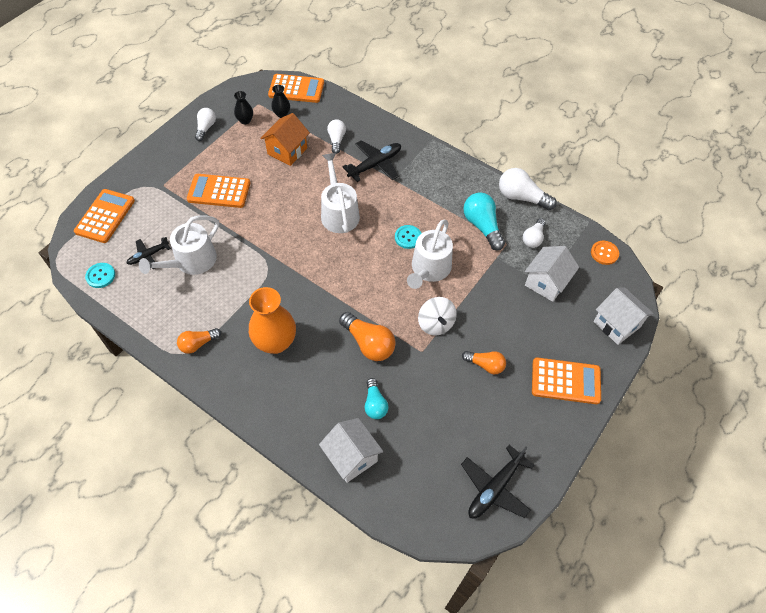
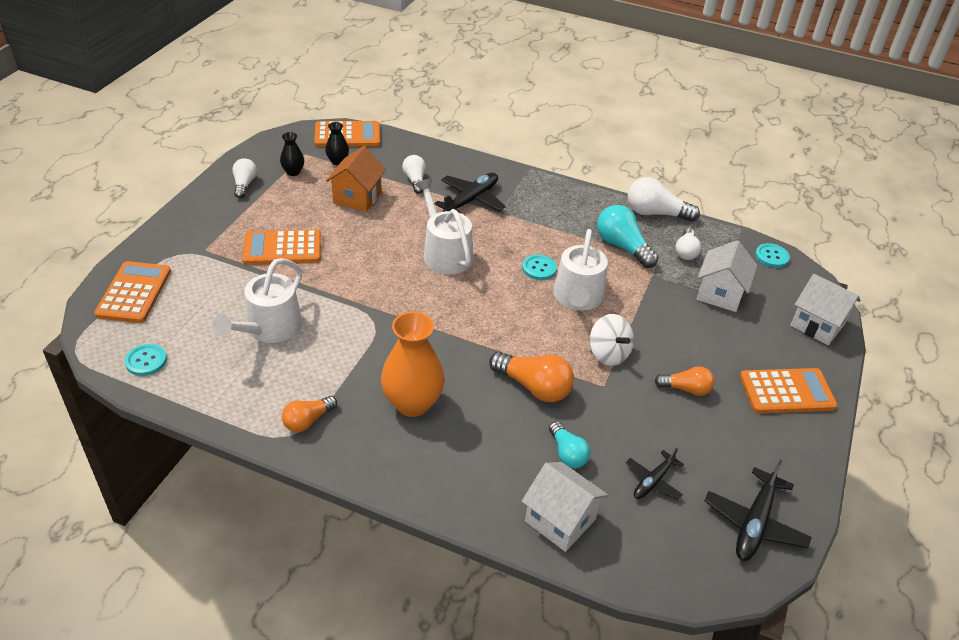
camera: 15 degrees left, 15 degrees down
(148, 256) = (208, 329): black plane -> black plane (653, 481)
(604, 253) = (771, 256): orange button -> turquoise button

